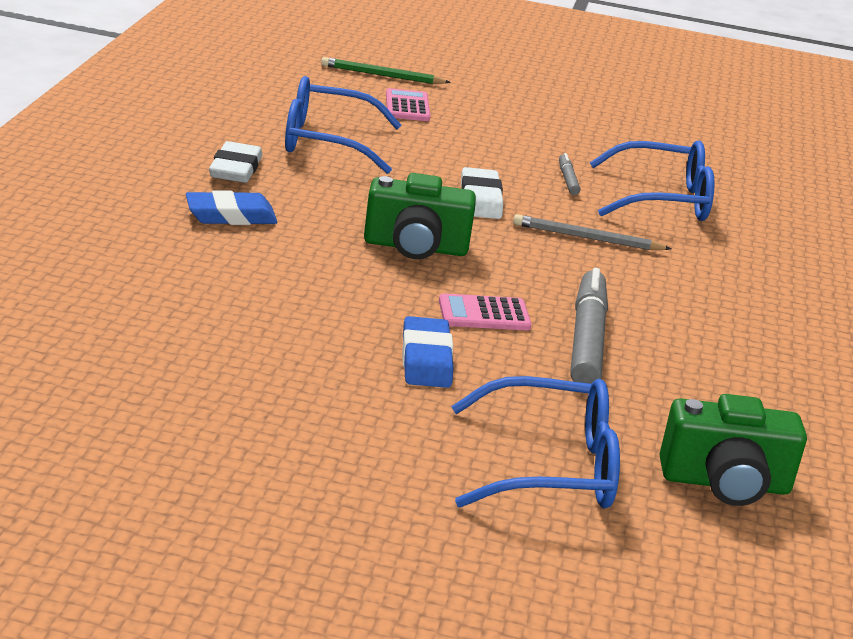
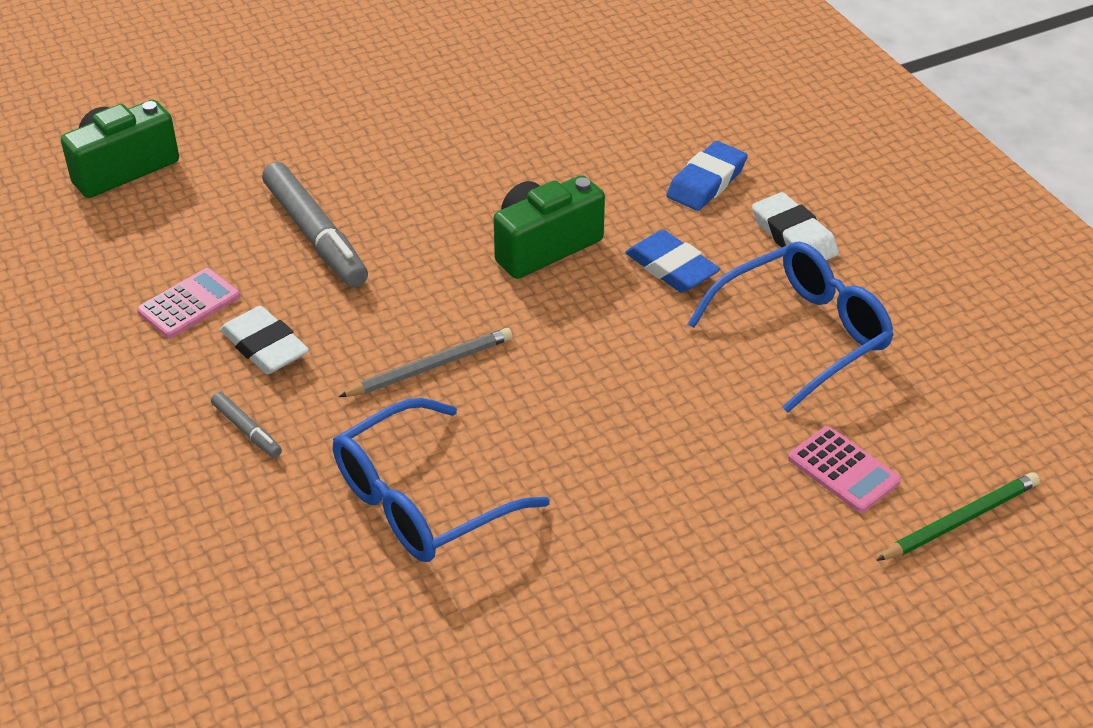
camera: 145 degrees right, 15 degrees up
(426, 359) = (402, 144): blue eraser -> blue eraser (671, 268)
(480, 200) = (575, 352): white eraser -> white eraser (265, 346)
(484, 314) = (412, 210): pink calculator -> pink calculator (189, 304)
(549, 467) = (243, 114): blue glasses -> none
(567, 180) = (542, 458): grey marker -> grey marker (247, 430)

